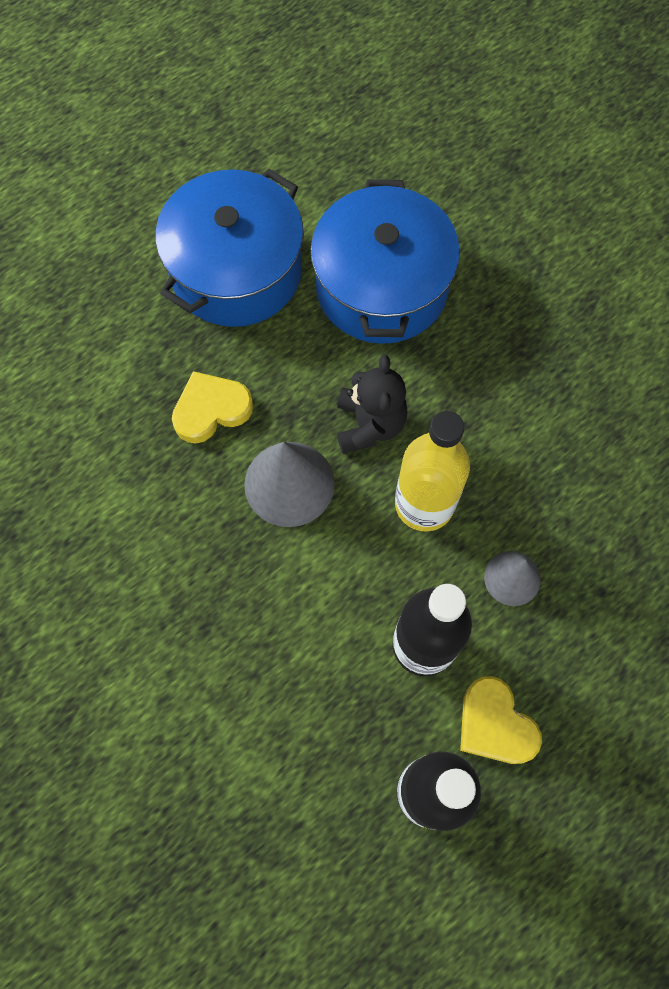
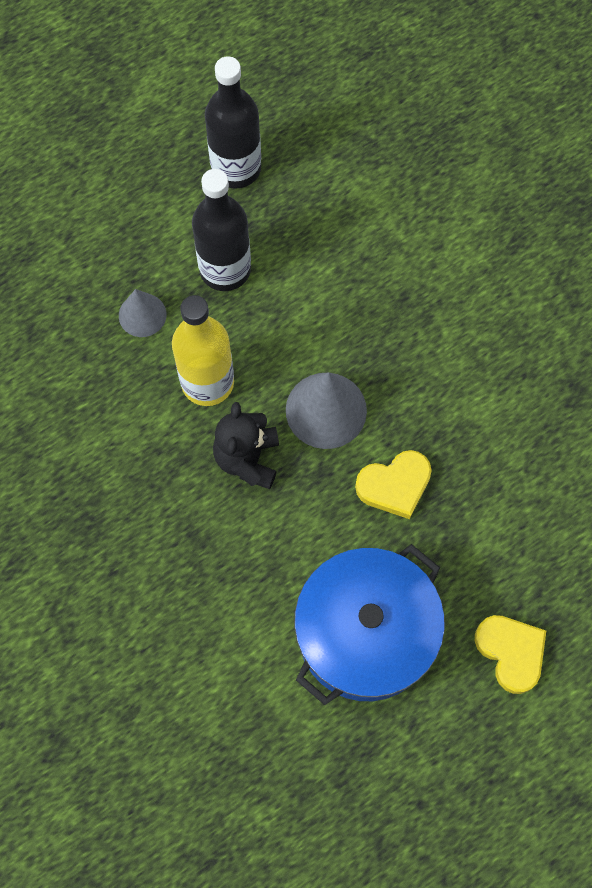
camera: 175 degrees left, 0 degrees up
(381, 286) = (218, 601): blue pot -> none
(495, 724) = (177, 209): yellow heart -> yellow heart (511, 652)

